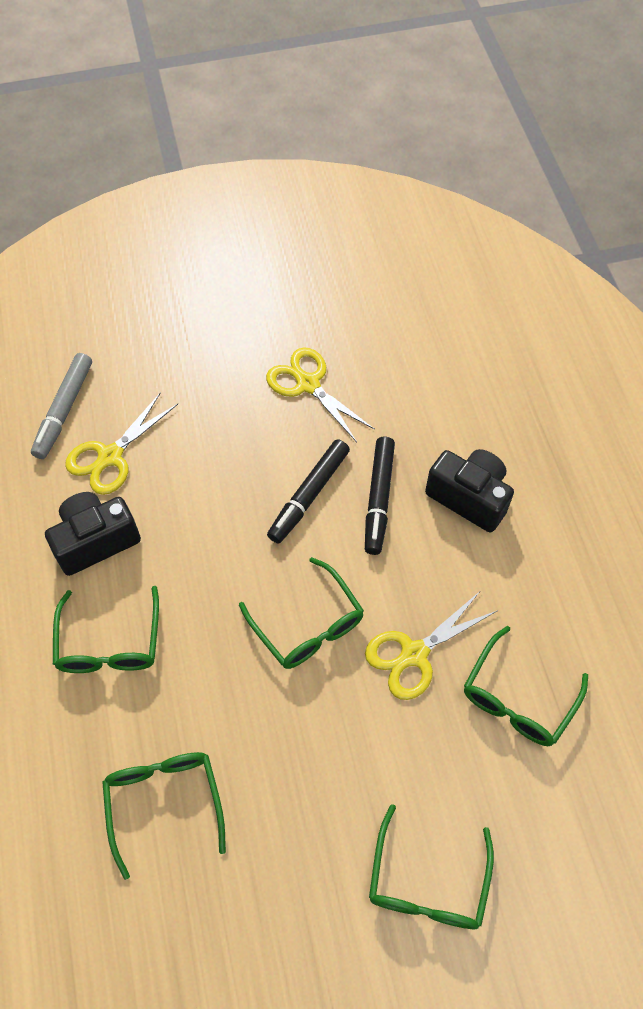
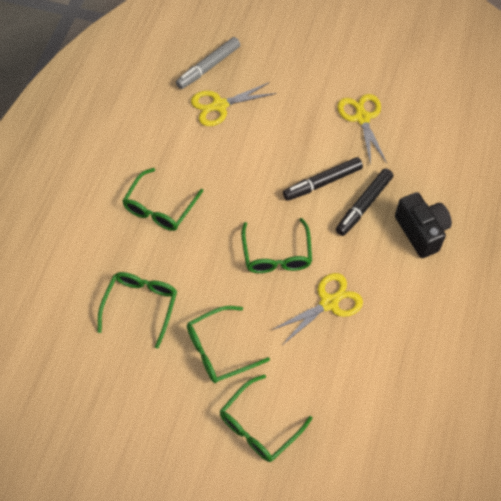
camera: 30 degrees right, 0 degrees up
(96, 541) = (184, 149): black camera -> none
(414, 654) = (329, 302): yellow scissors -> yellow scissors turned 150 degrees clockwise
(518, 698) = (376, 359): green glasses -> green glasses (219, 350)

